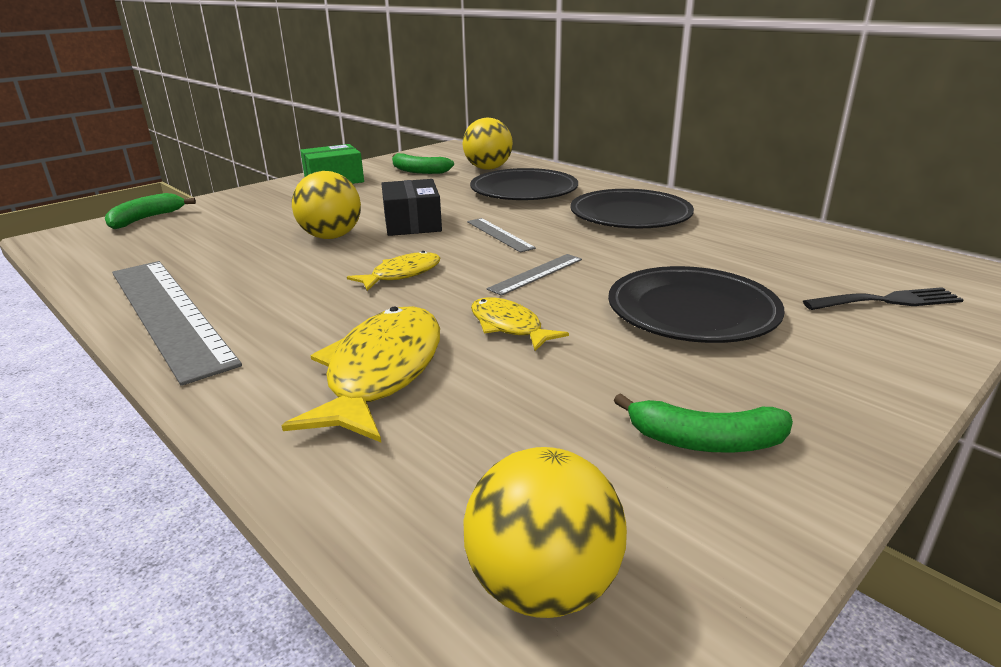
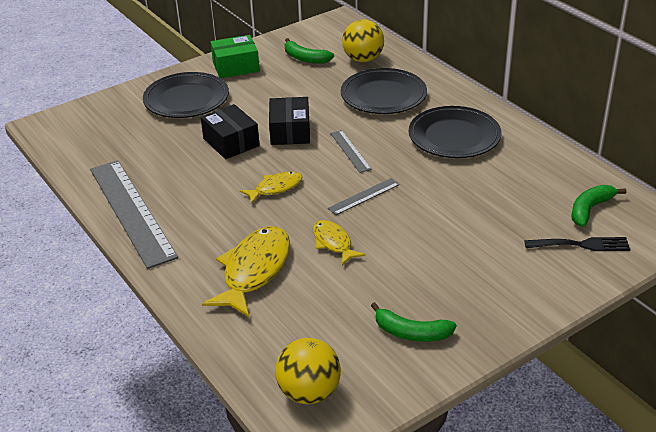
camera: 10 degrees right, 10 degrees up
(146, 219) = (99, 108): green banana -> green banana (590, 209)
(331, 237) = (231, 142): yellow ball -> black box
(692, 312) = (450, 241): black plate -> black plate (186, 99)

